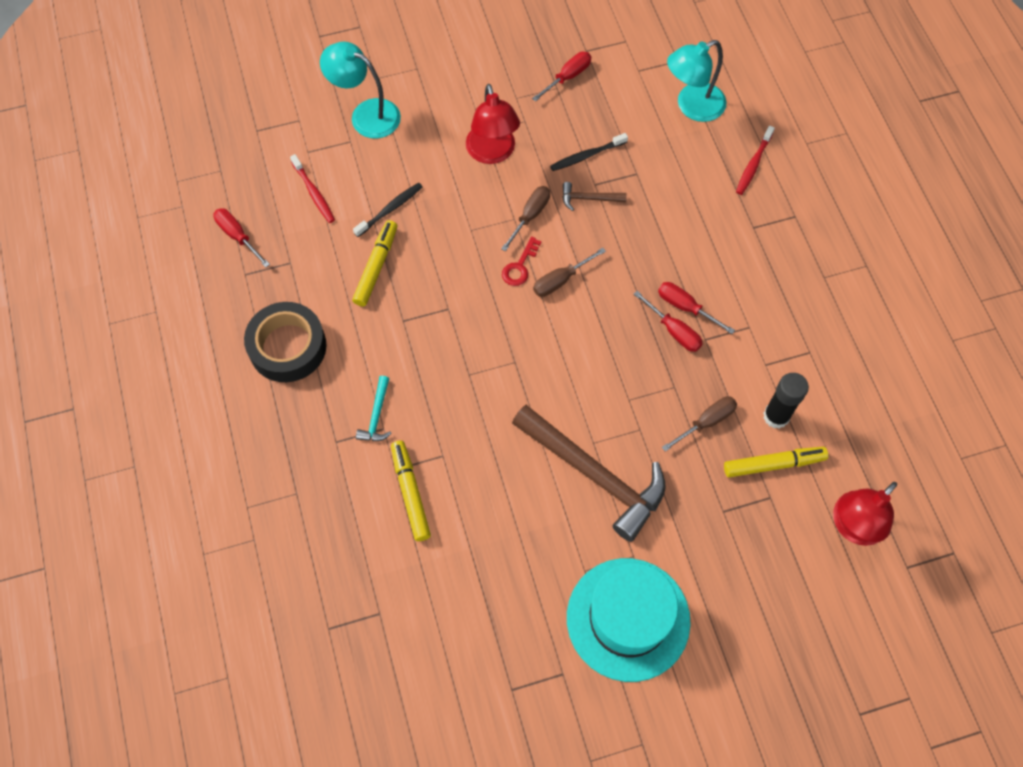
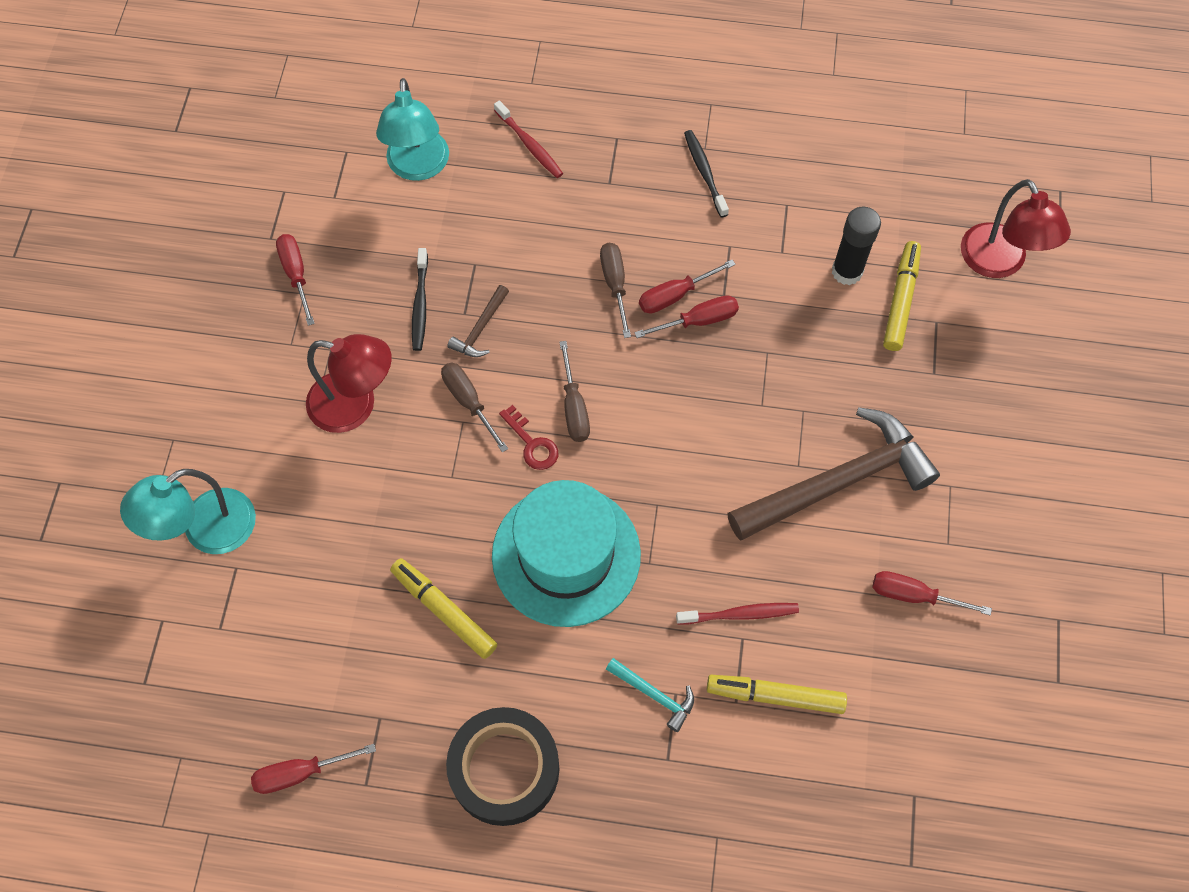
camera: 65 degrees left, 0 degrees up
(314, 193) = (289, 645): red toothbrush -> red toothbrush (740, 614)
(390, 209) = (369, 560): black toothbrush -> black toothbrush (704, 172)
(531, 560) = (914, 595): none -> red screwdriver
(628, 619) = (1020, 524): turquoise hat -> turquoise hat (566, 555)
(706, 422) = (824, 341): brown screwdriver -> brown screwdriver (615, 285)

